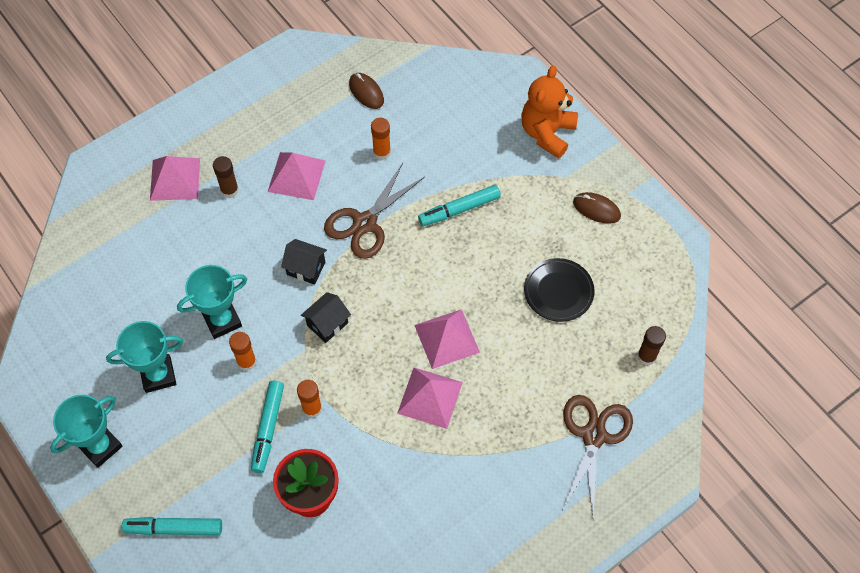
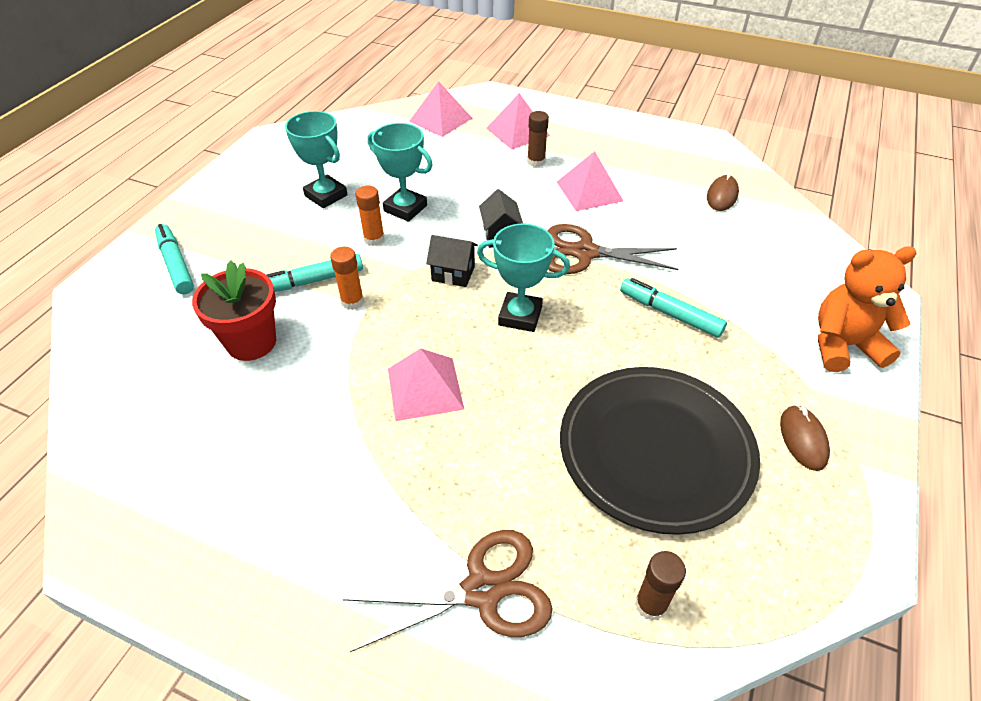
camera: 60 degrees right, 15 degrees down
(100, 446) = (239, 192): turquoise trophy -> turquoise trophy (520, 316)
(382, 152) = (672, 231): orange glue stick -> none
(446, 338) = (507, 371): pink pyramid -> pink pyramid (440, 119)
(558, 291) = (655, 451): black plate -> black plate, size x1.90

